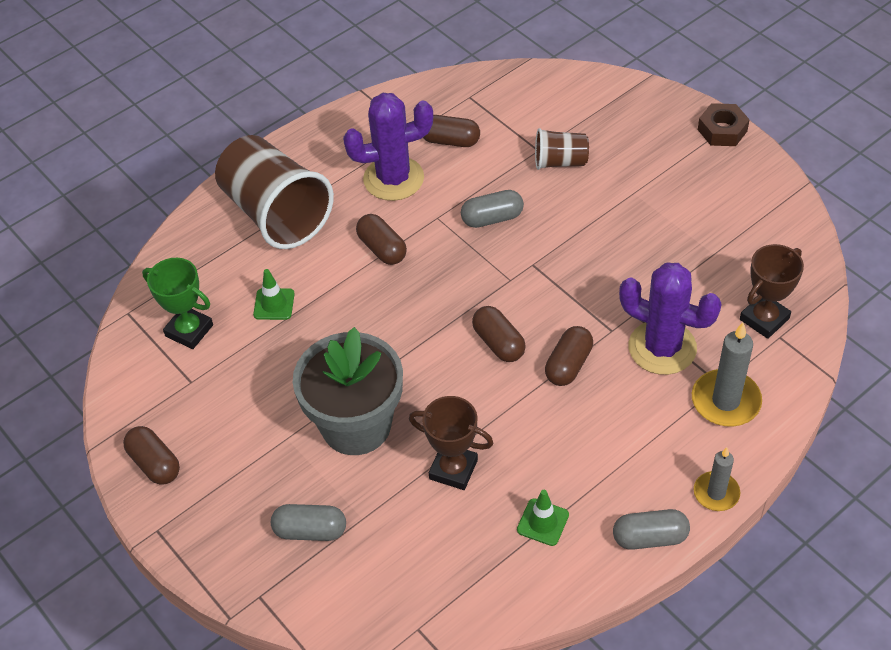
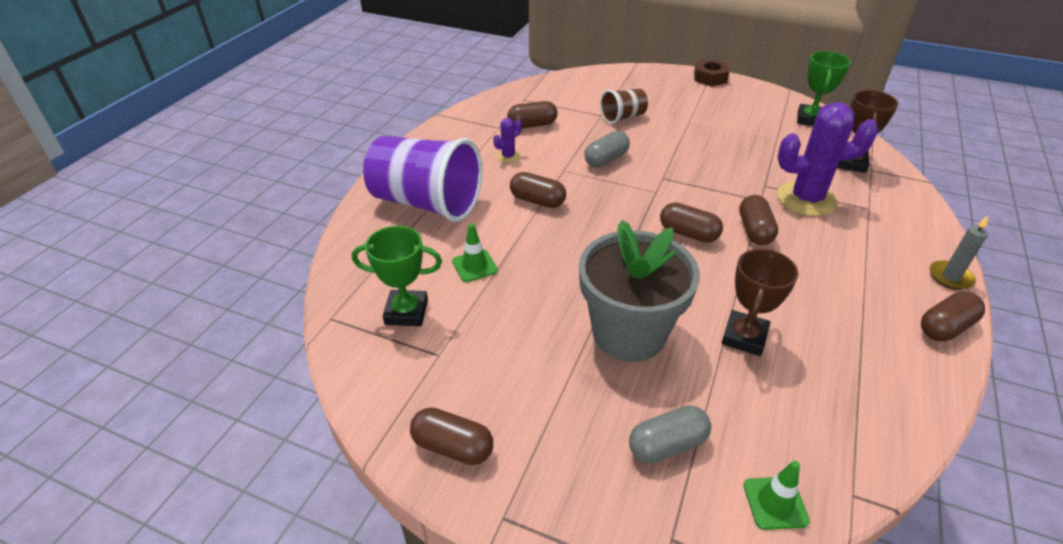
camera: 30 degrees left, 10 degrees down
(276, 213) = (426, 203): brown cup -> purple cup
(393, 179) = (508, 156): purple cactus -> purple cactus, size x0.44
(453, 469) = (744, 337): brown trophy -> brown trophy turned 60 degrees counterclockwise
(543, 522) = (856, 349): green traffic cone -> green traffic cone (775, 503)
(650, 538) = (945, 327): grey capsule -> brown capsule
(725, 401) = (884, 217): grey candle -> none
(784, 239) = (810, 119): none -> green trophy

